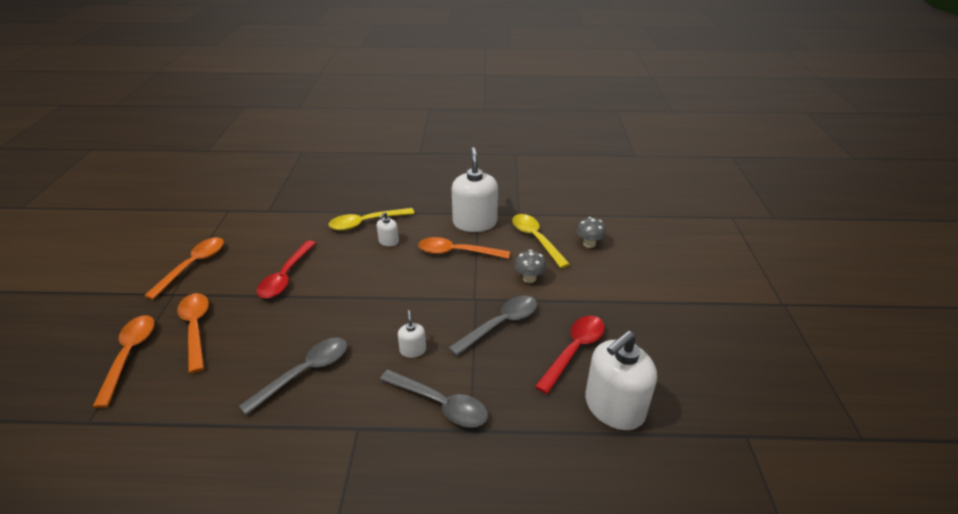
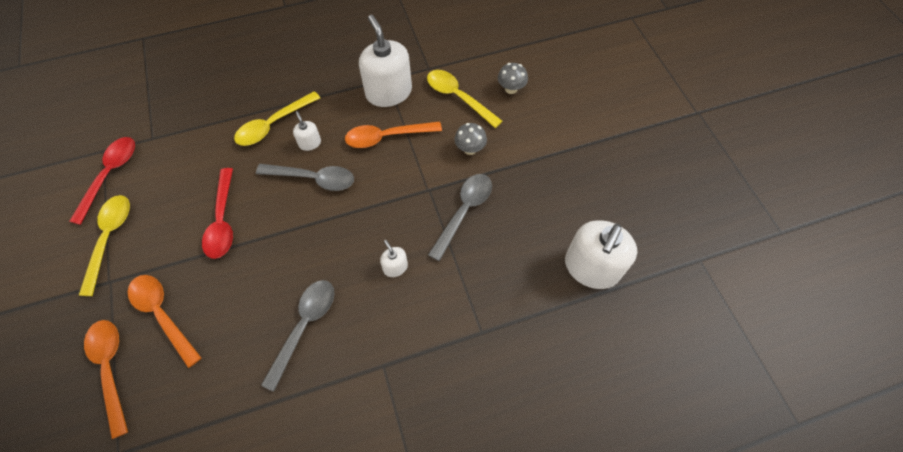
camera: 20 degrees left, 25 degrees up
(193, 266) = (109, 239): orange spoon -> yellow spoon
(388, 241) = (310, 143): white soap dispenser -> white soap dispenser turned 150 degrees clockwise
(440, 404) = (445, 316): grey spoon -> grey spoon (313, 179)
(574, 350) = (539, 220): red spoon -> red spoon (110, 175)

